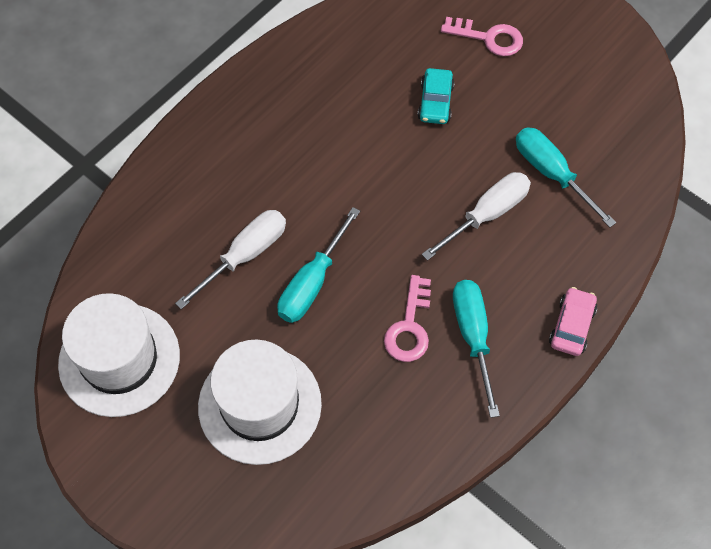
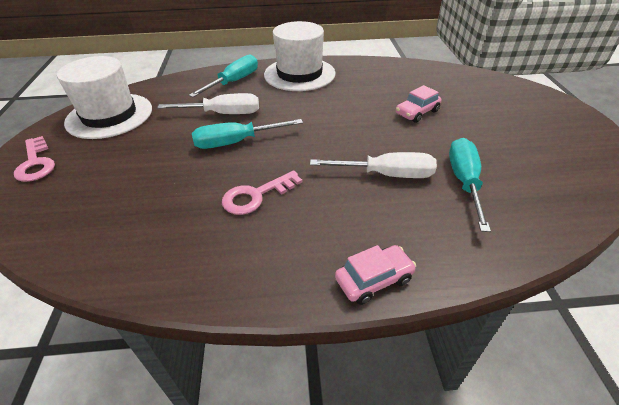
camera: 45 degrees right, 20 degrees down
(260, 405) = (125, 173): white hat -> white hat (299, 74)
(435, 102) = (417, 112): turquoise car -> pink car
(473, 335) = (289, 229): turquoise screwdriver -> turquoise screwdriver (234, 81)
(488, 38) = (488, 104): pink key -> pink key (36, 163)

